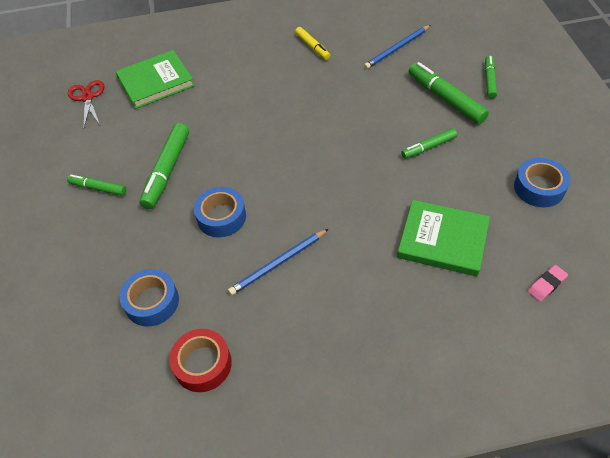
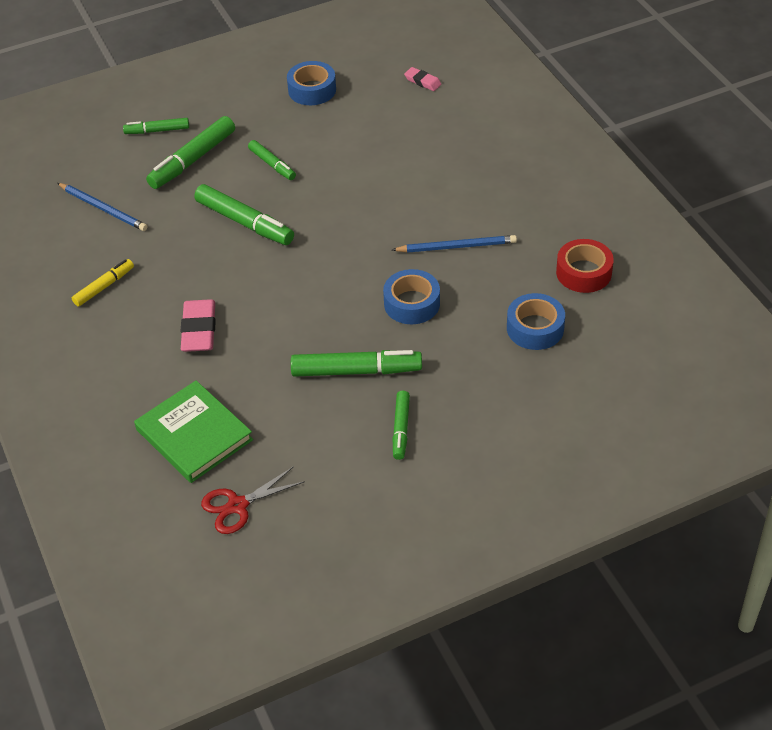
camera: 105 degrees left, 5 degrees down
(249, 90) = (199, 330): none -> pink eraser
(278, 263) = (457, 246): blue pencil -> blue pencil turned 45 degrees counterclockwise
(357, 123) = (245, 222): none -> green marker
(443, 240) = (393, 143): green book -> none

